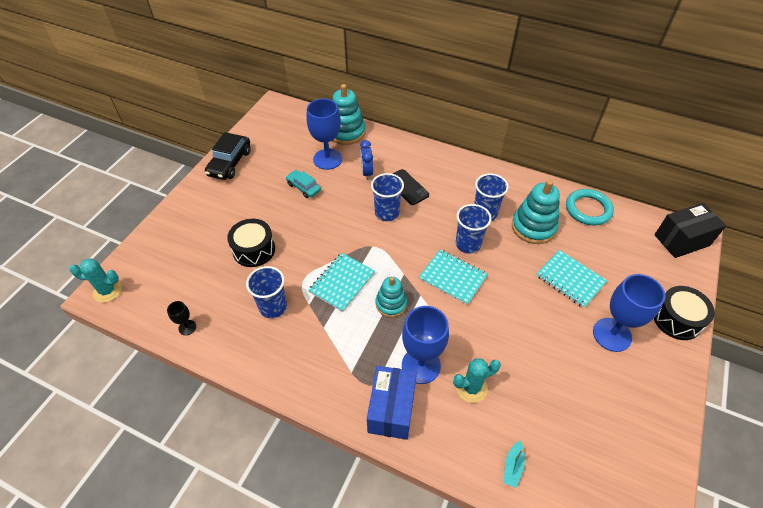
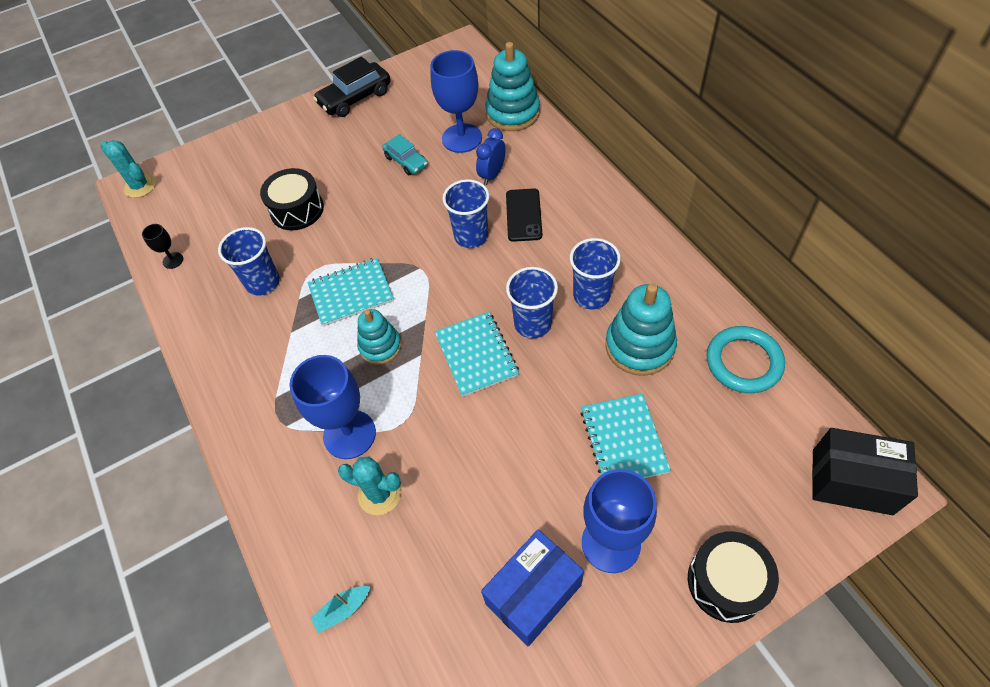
camera: 40 degrees right, 5 degrees up
(303, 187) = (406, 161): turquoise car -> turquoise car turned 150 degrees clockwise
(391, 409) = (278, 462): blue box -> blue box (533, 594)

